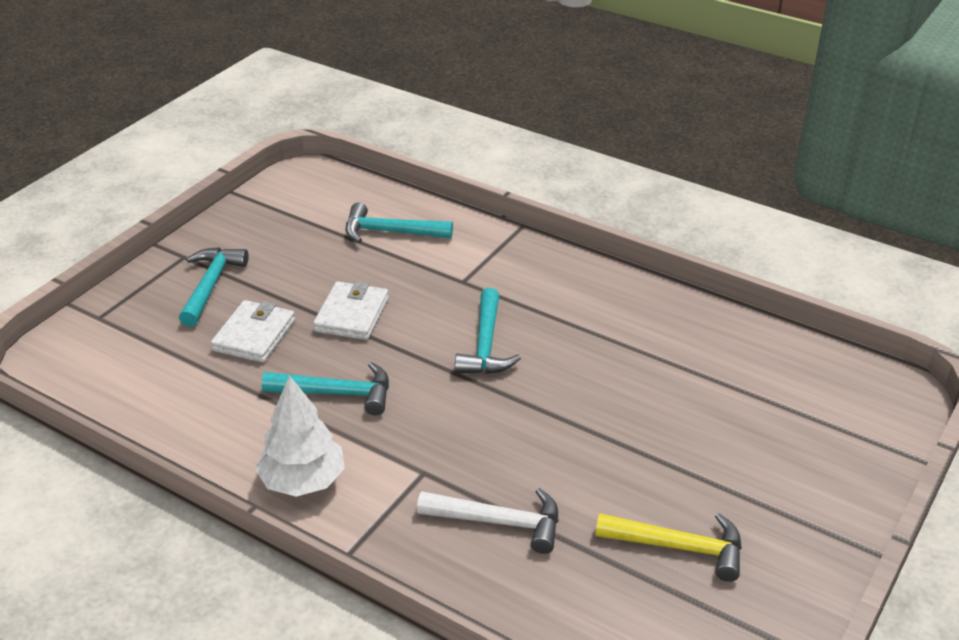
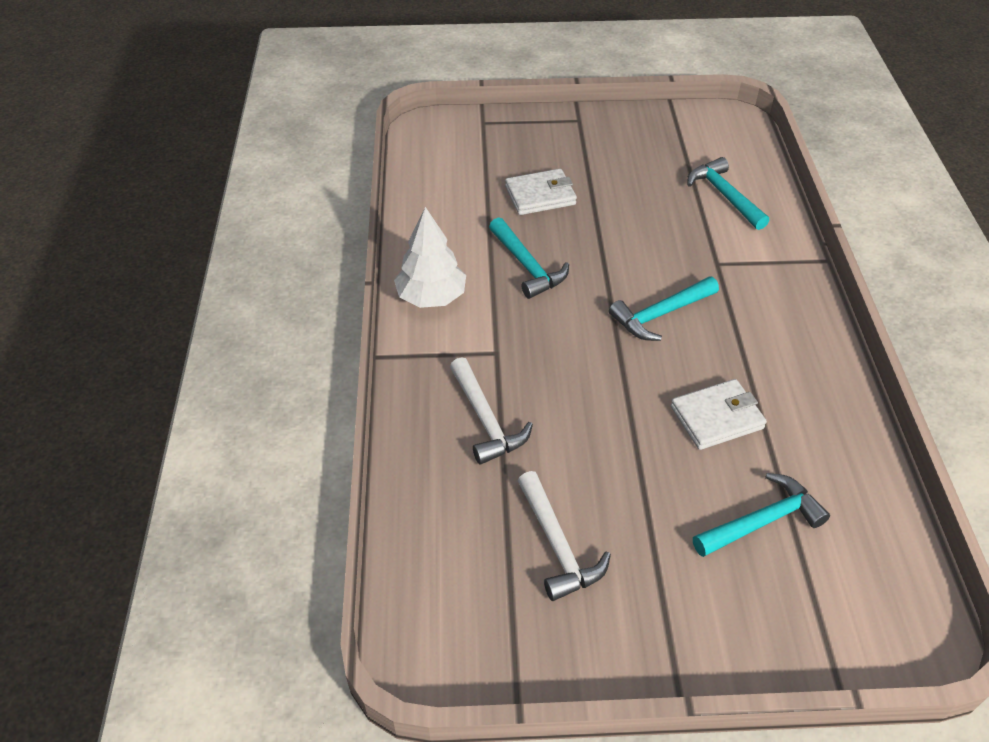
camera: 55 degrees right, 10 degrees up
(210, 285) = (565, 148): turquoise hammer -> turquoise hammer (761, 521)
(352, 315) = (612, 228): white wallet -> white wallet (717, 417)
(679, 547) = (557, 545): yellow hammer -> white hammer

